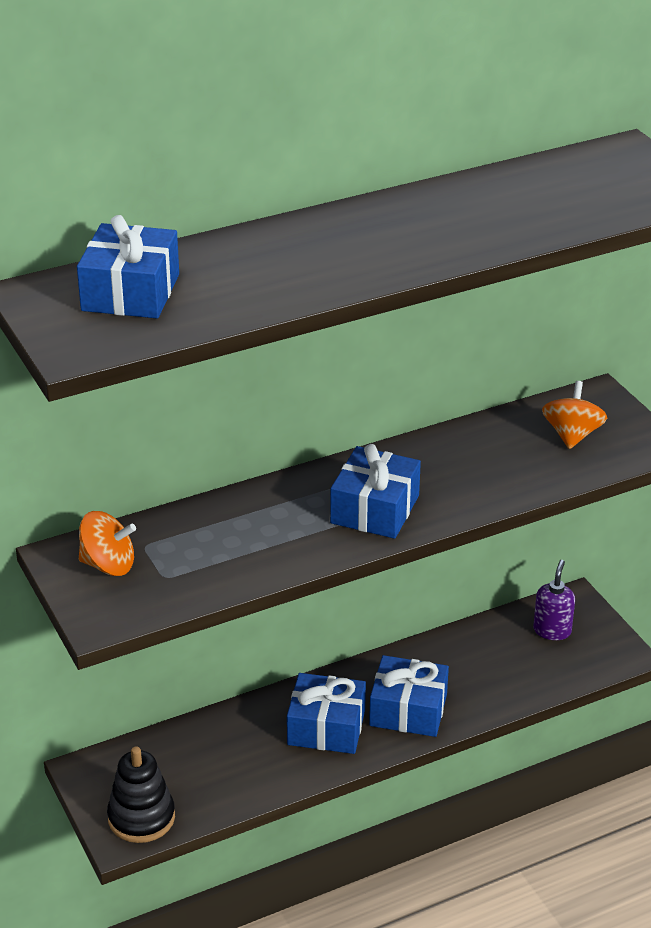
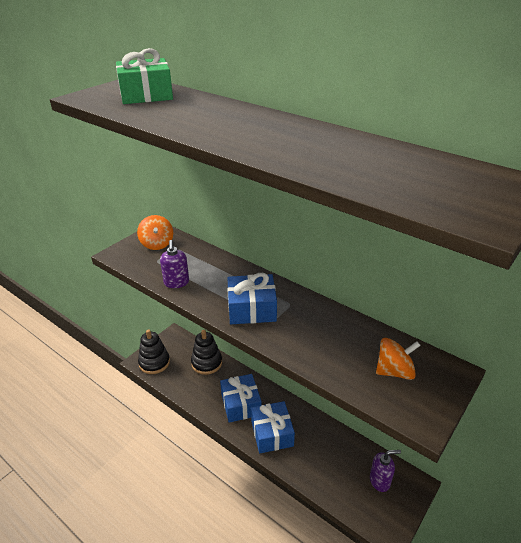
camera: 65 degrees right, 0 degrees up
(130, 292) = (146, 95): blue gift -> green gift
(198, 743) = (206, 363): none -> black stacking toy
(250, 567) = (176, 283): none -> purple soap dispenser

